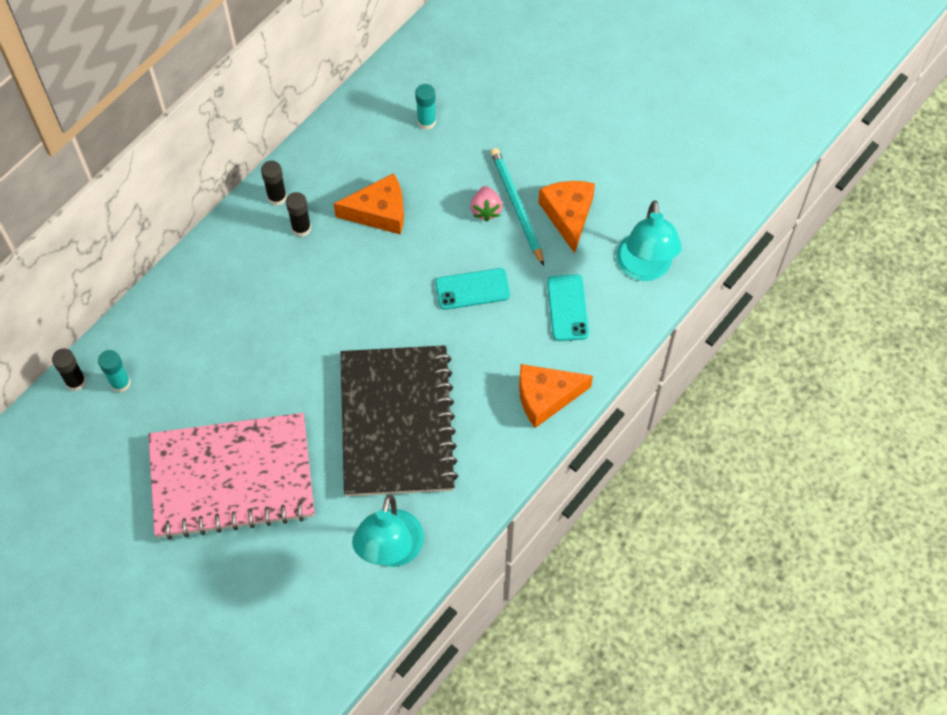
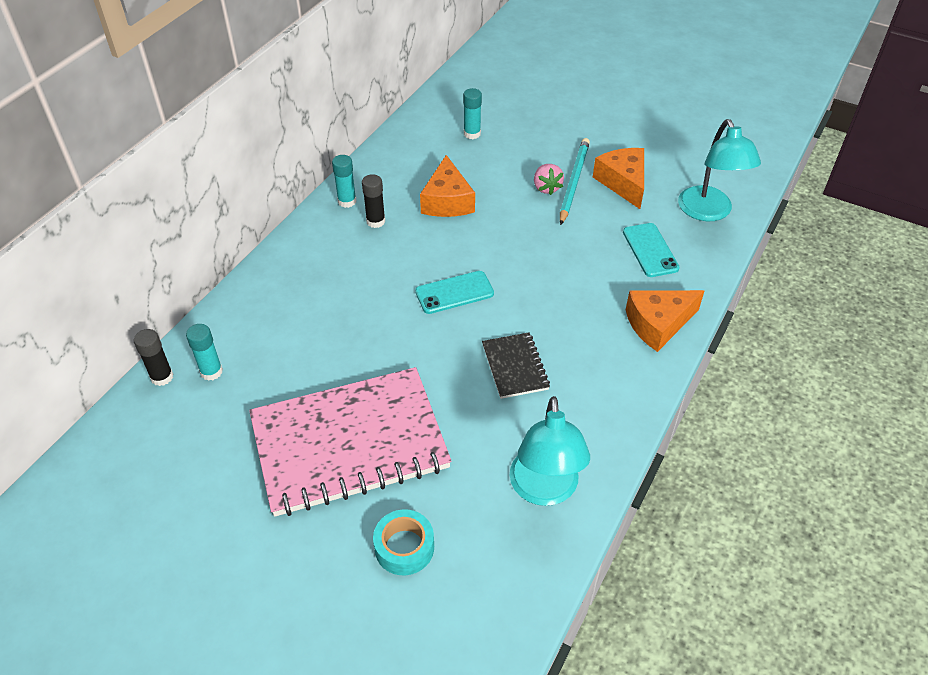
camera: 10 degrees left, 15 degrees down
(260, 583) = (404, 547): none -> turquoise tape
(277, 197) = (347, 201): black glue stick -> turquoise glue stick
(379, 212) = (447, 201): orange cheese -> orange cheese turned 105 degrees clockwise
(397, 423) = (515, 367): black notebook -> black notebook, size x0.44
(472, 289) = (554, 247): turquoise phone -> turquoise phone (454, 293)
(516, 206) = (573, 182): turquoise pencil -> turquoise pencil turned 45 degrees clockwise

